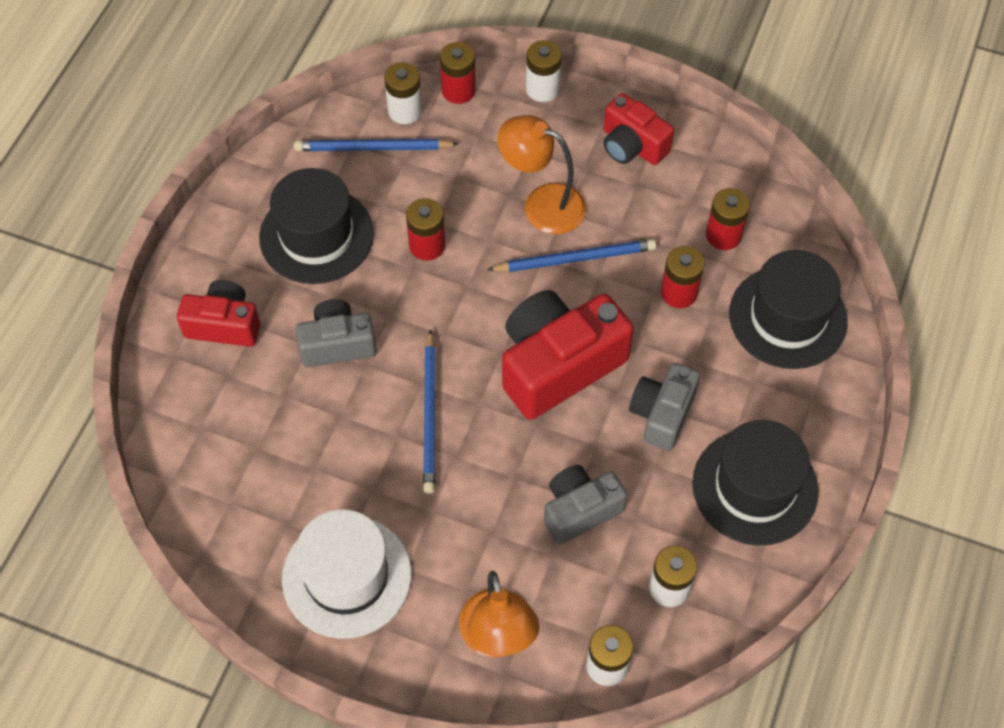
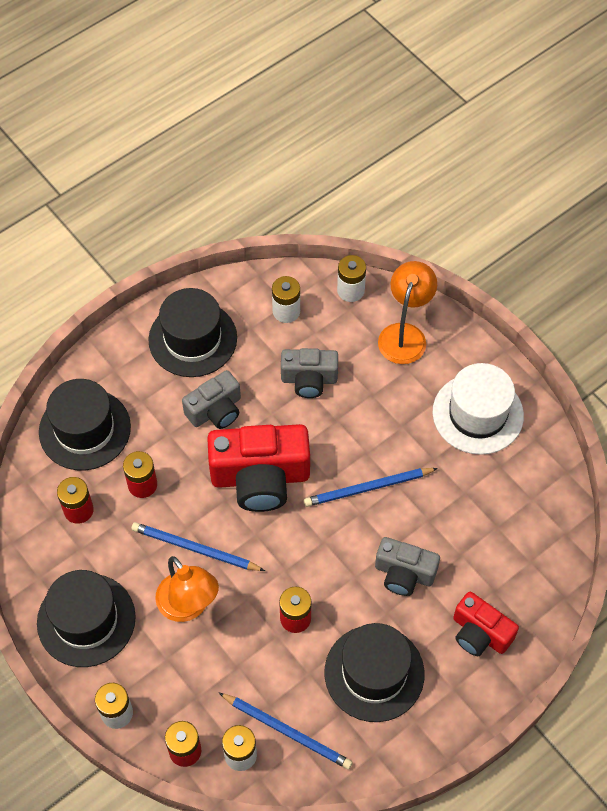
camera: 150 degrees left, 0 degrees up
(430, 415) = (368, 488): blue pencil -> blue pencil turned 135 degrees counterclockwise
(632, 145) = (86, 620): red camera -> black hat

